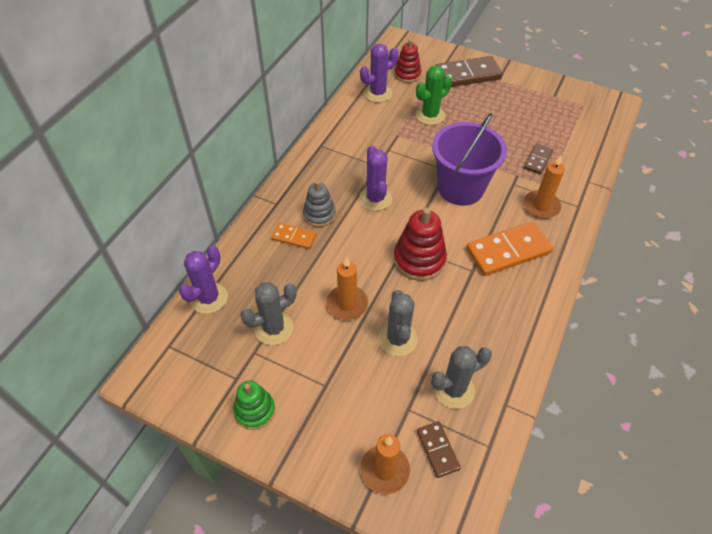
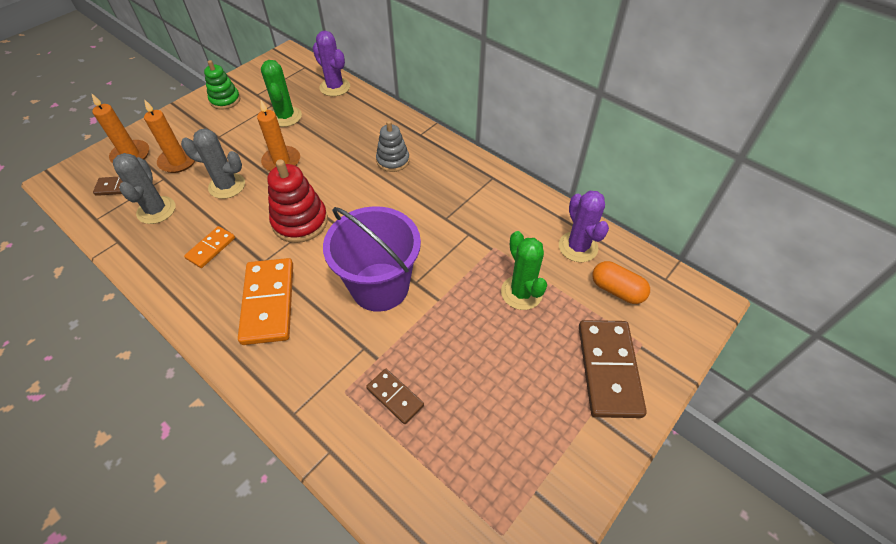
camera: 105 degrees right, 0 degrees up
(274, 328) = (285, 117): grey cactus -> green cactus
(294, 237) = (373, 140): orange domino -> orange domino (211, 248)
(375, 198) = (396, 206): purple cactus -> none
(407, 74) = (617, 290): red stacking toy -> orange capsule
(541, 206) = (313, 365): orange candle -> orange candle (178, 161)

